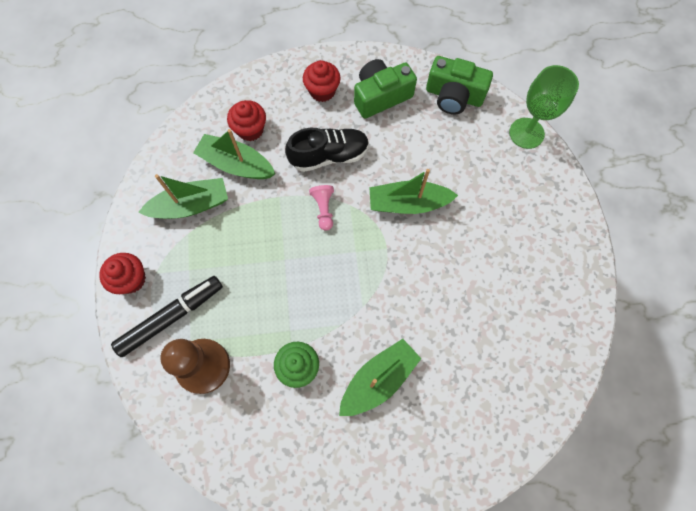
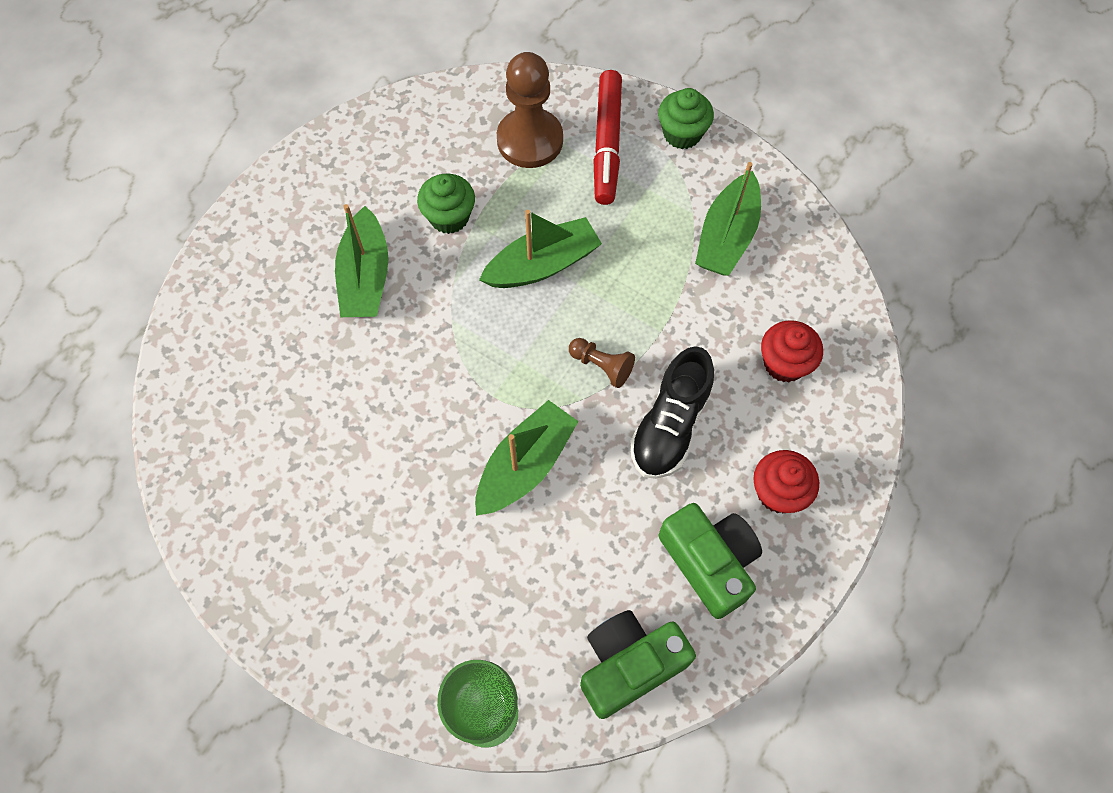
camera: 130 degrees right, 5 degrees down
(131, 279) = (682, 134): red cupcake -> green cupcake
(170, 317) = (607, 143): black marker -> red marker
(236, 164) = (744, 315): green boat -> green boat (542, 265)
(324, 209) = (601, 366): pink pawn -> brown pawn
(381, 96) = (709, 562): green camera -> green camera turned 45 degrees counterclockwise

